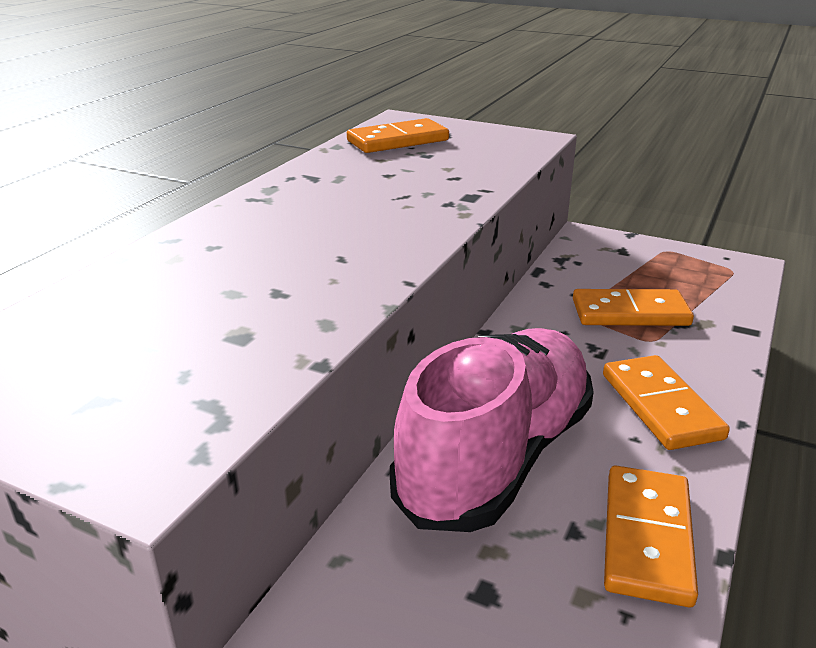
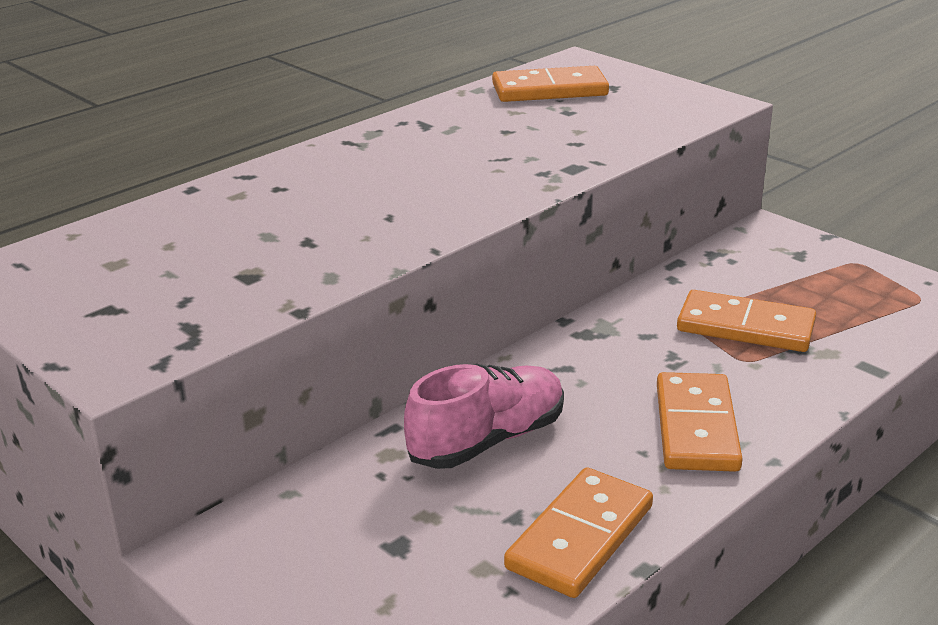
camera: 20 degrees right, 0 degrees up
(496, 457) = (487, 440): pink shoe -> pink shoe, size x0.60

